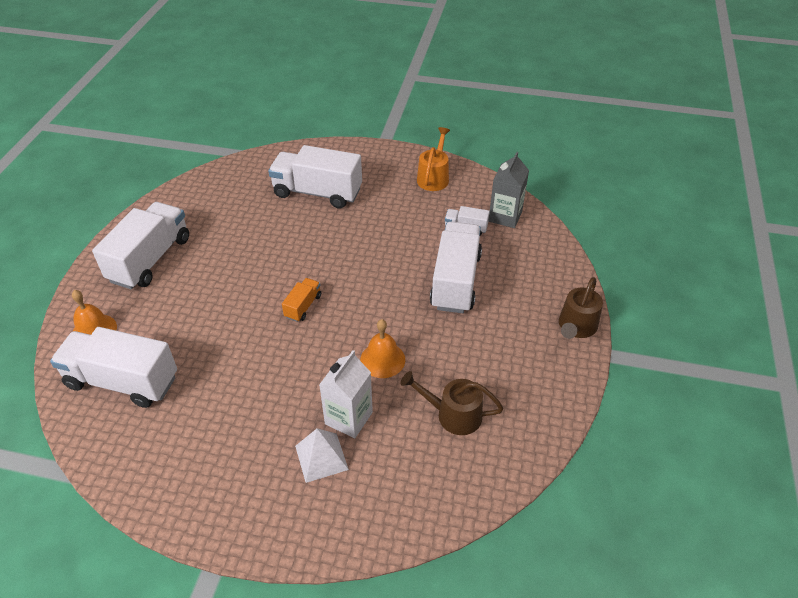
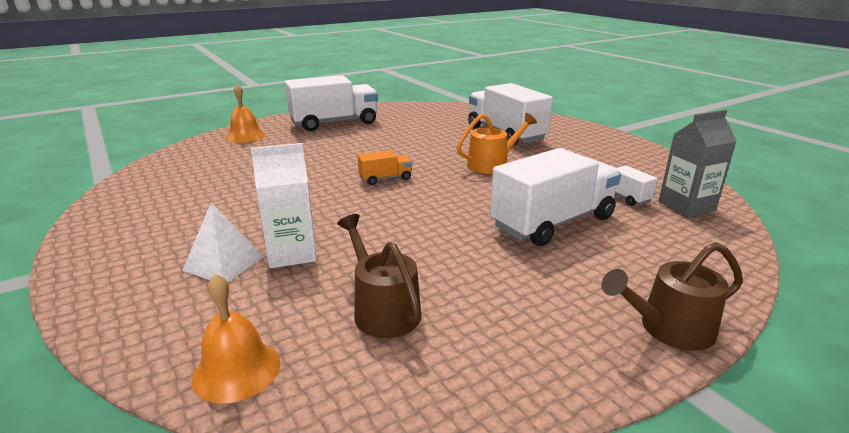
camera: 45 degrees right, 20 degrees down
(122, 381) = (211, 160): white truck -> none
(382, 359) = (389, 235): orange bell -> orange bell (236, 370)
(434, 177) = (634, 159): orange watering can -> orange watering can (492, 164)

